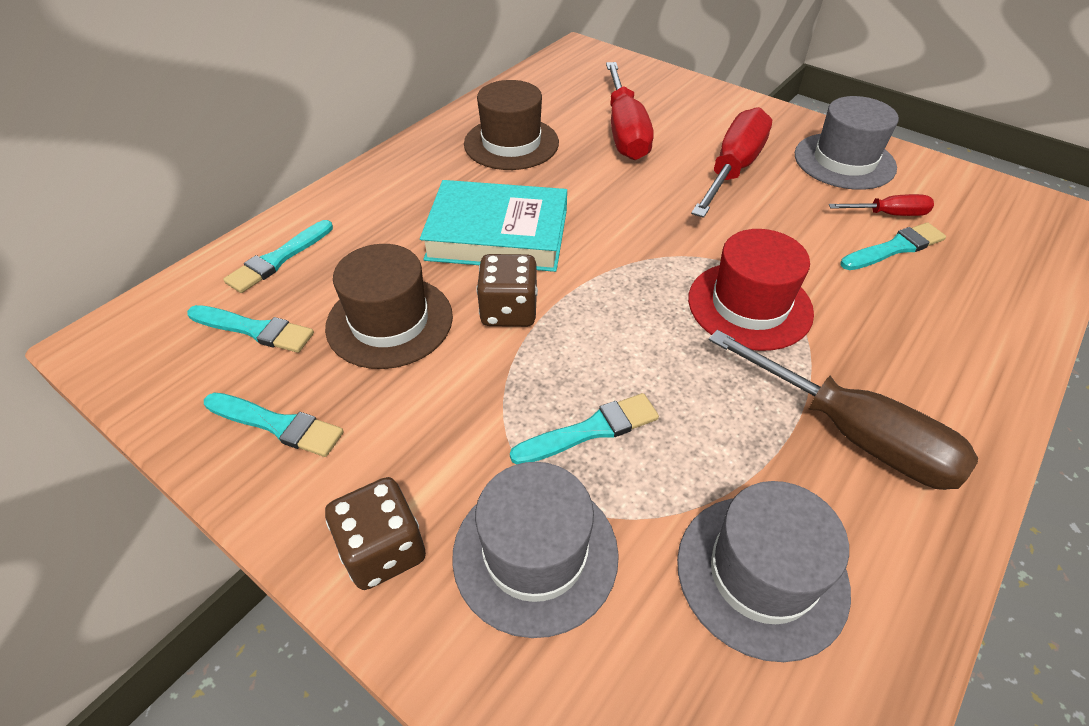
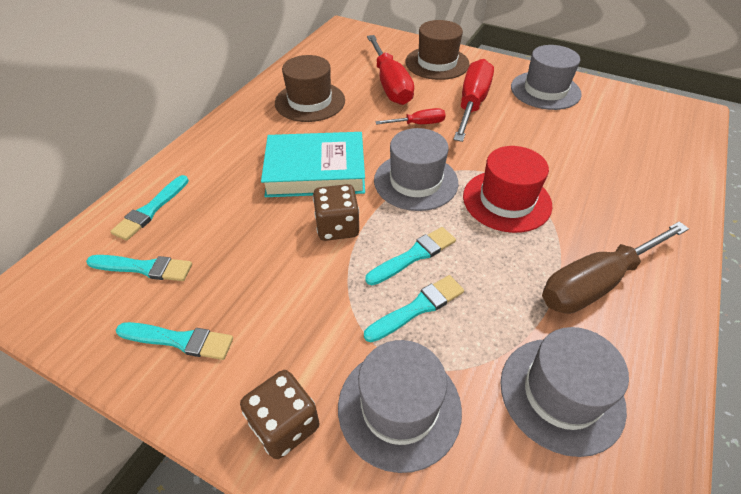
camera: 10 degrees left, 0 degrees up
(389, 321) = (249, 247): brown hat -> brown hat (437, 63)
(628, 264) = (415, 181): none -> grey hat
(852, 433) = (597, 282): brown screwdriver -> brown screwdriver turned 120 degrees clockwise
(888, 214) = (583, 125): red screwdriver -> red screwdriver (418, 124)
(894, 248) = (593, 148): turquoise brush -> turquoise brush (414, 255)

